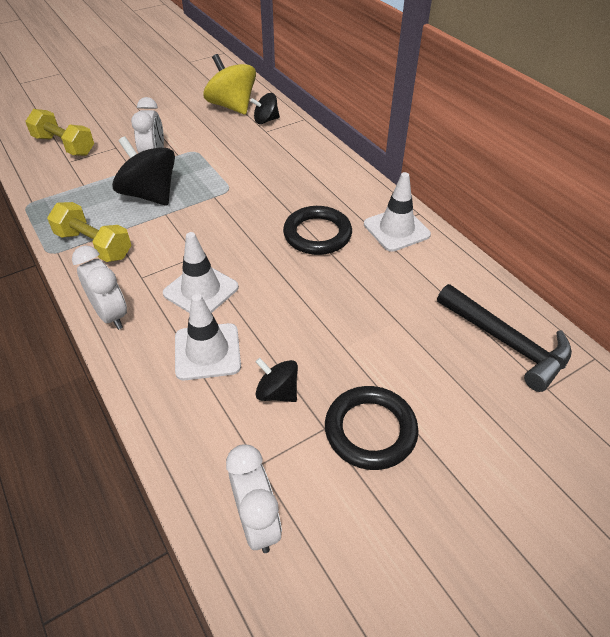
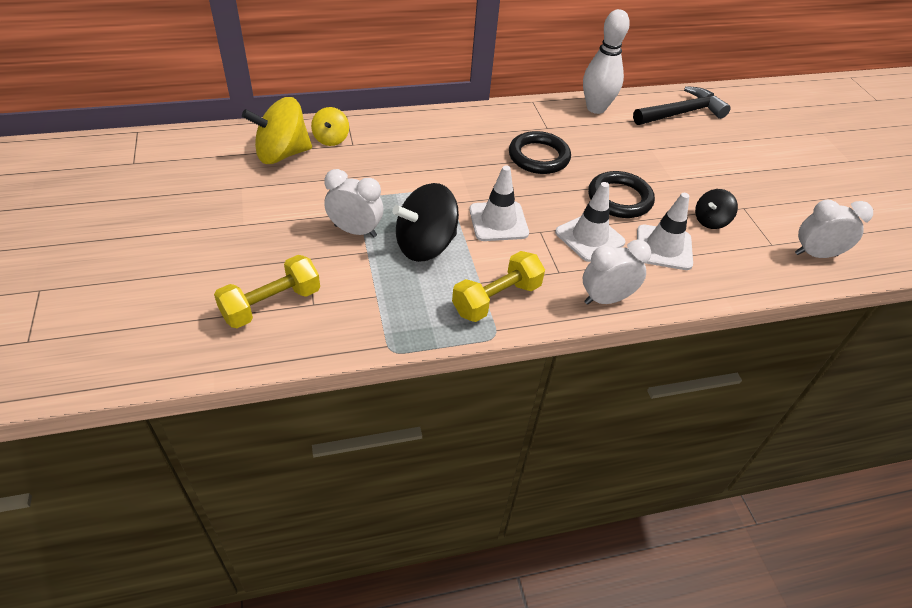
camera: 75 degrees left, 0 degrees up
(266, 120) = (331, 139): black spinning top -> yellow spinning top
(370, 430) = (747, 189): black ring -> black ring (619, 199)
(396, 229) = (549, 117): white traffic cone -> white traffic cone (498, 221)
(447, 262) = (596, 108): none -> white bowling pin

